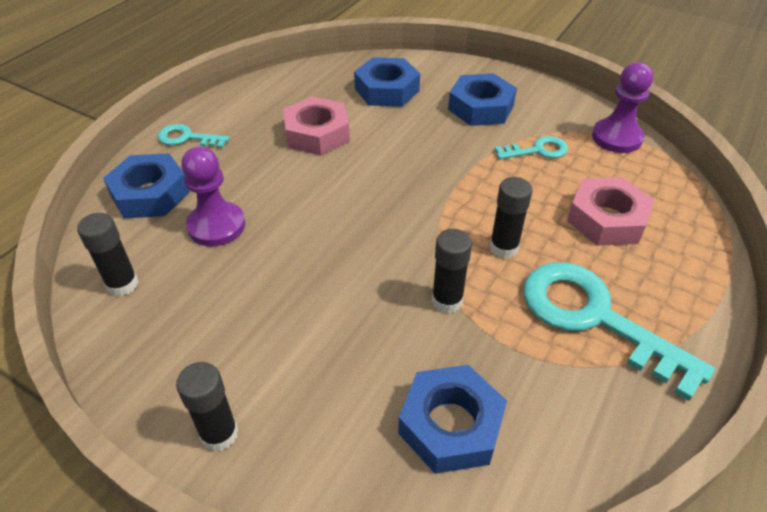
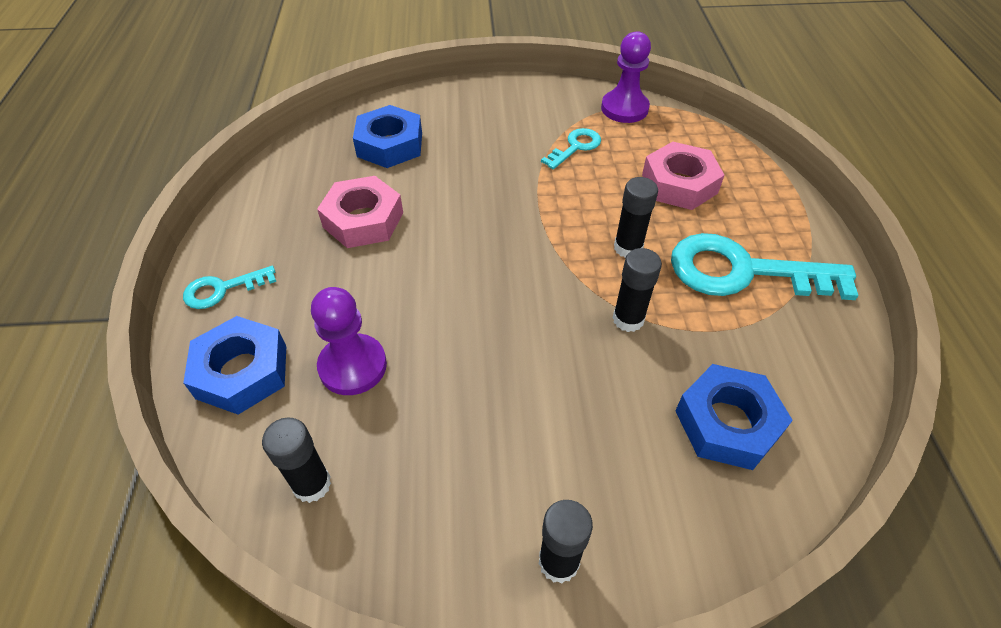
camera: 35 degrees left, 5 degrees up
(481, 107) = (492, 127): blue nut -> none

